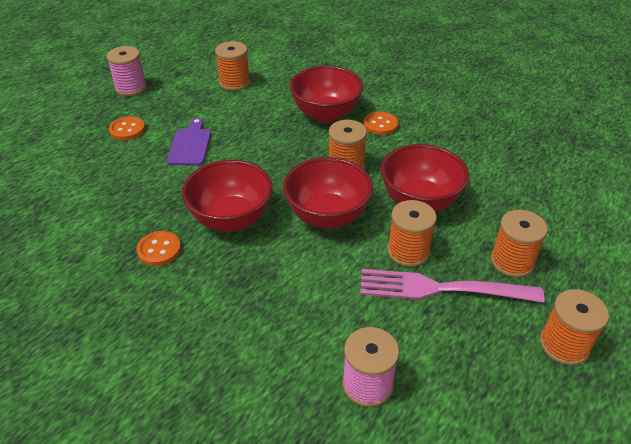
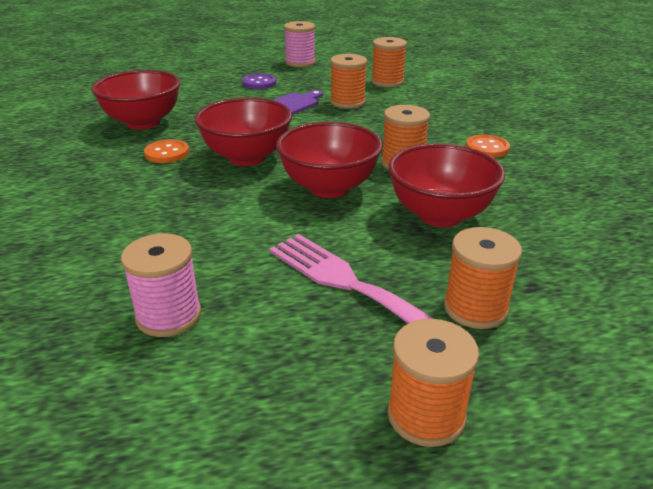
camera: 40 degrees right, 10 degrees down
(127, 130) = (259, 83): orange button -> purple button
(326, 114) = (440, 124): red bowl -> red bowl (143, 123)
(408, 251) = (366, 245): orange spool -> orange spool (347, 102)

